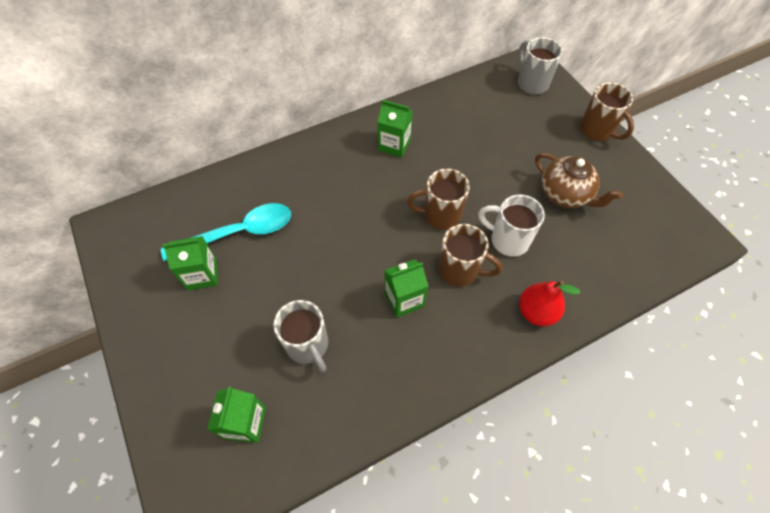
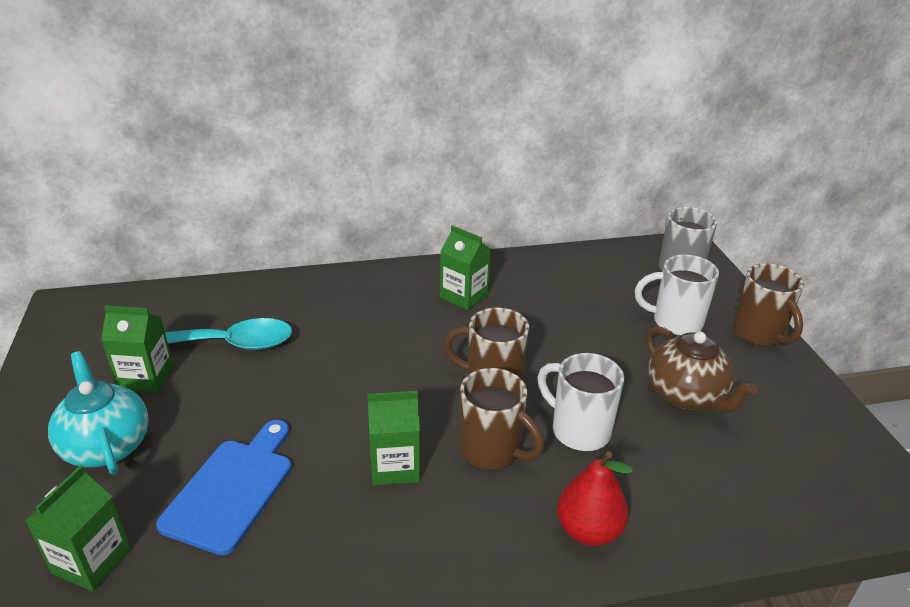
camera: 15 degrees right, 25 degrees down
(206, 337) = (107, 446): none -> turquoise teapot
(308, 346) = (232, 489): grey mug -> blue cutting board
(542, 134) = (675, 322): none -> white mug

